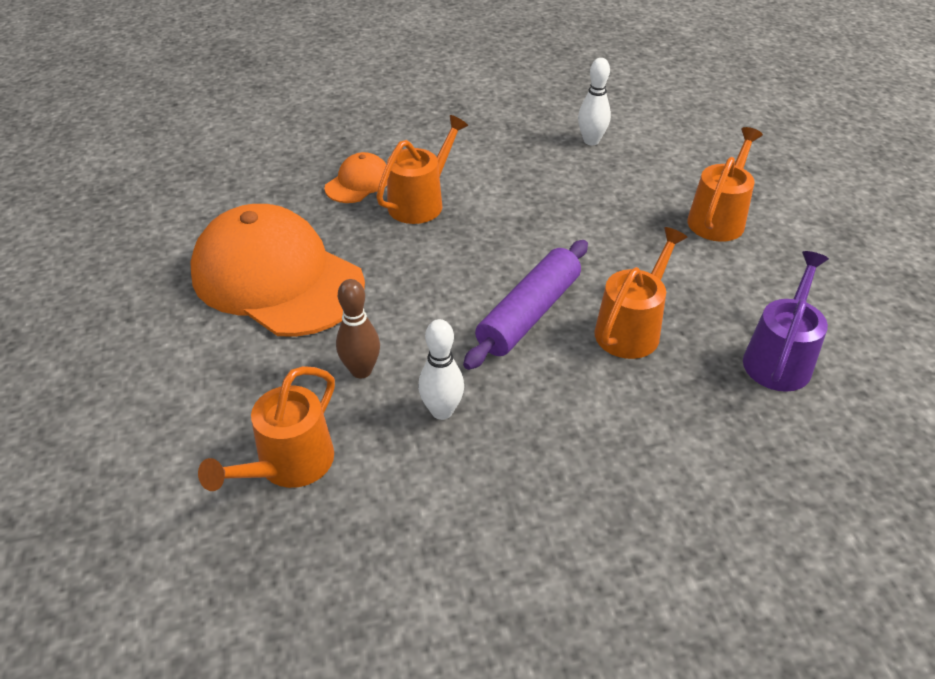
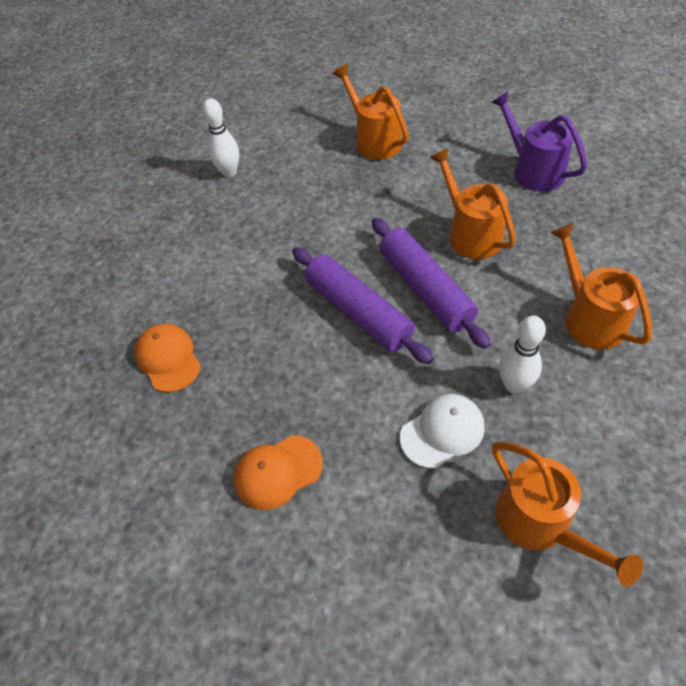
camera: 60 degrees left, 10 degrees up
(277, 278) = (278, 472): orange cap -> orange cap, size x0.44
(361, 370) = (442, 431): brown bowling pin -> white cap
(421, 202) = (234, 316): orange watering can -> orange watering can (589, 317)
(471, 275) = (358, 312): none -> purple rolling pin

